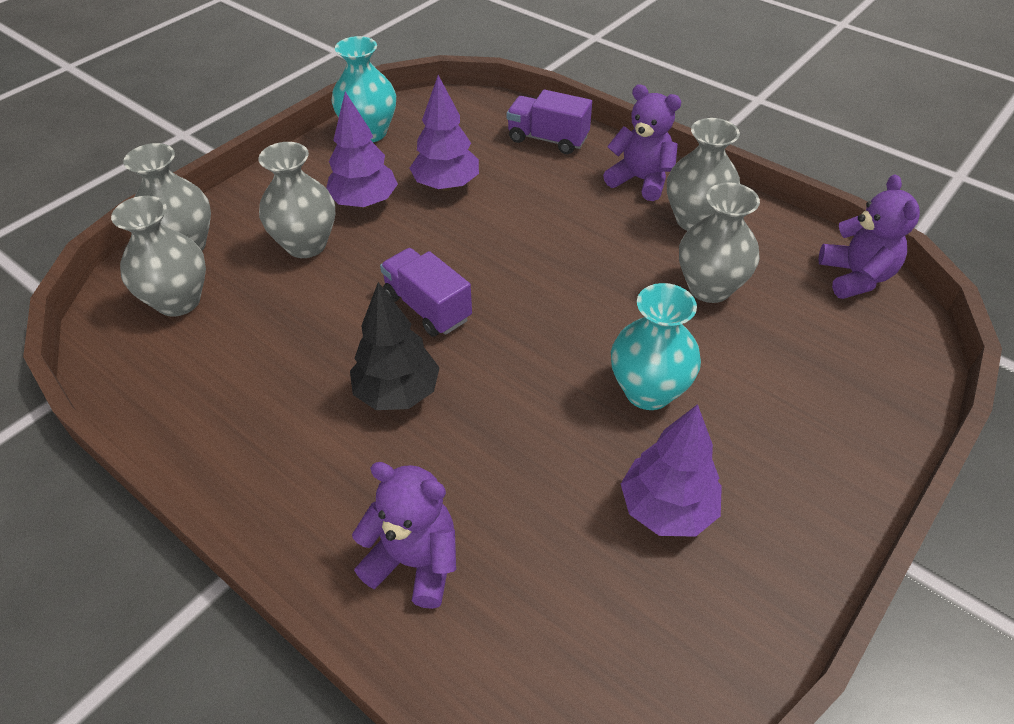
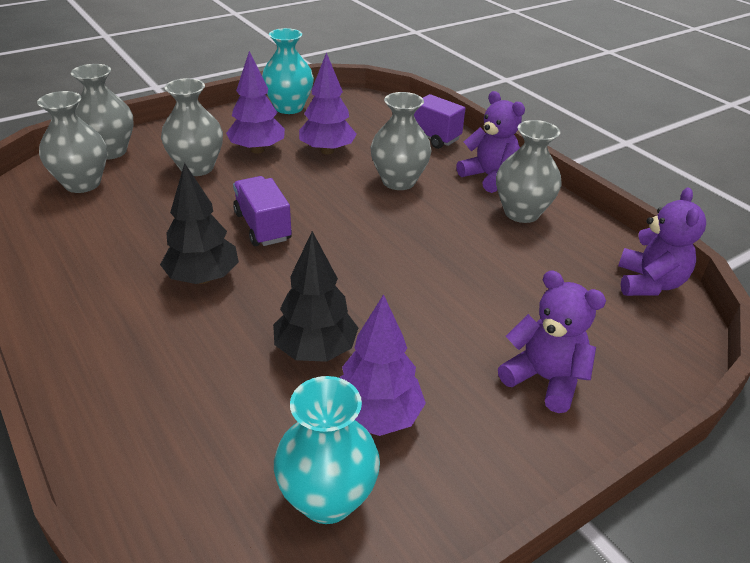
camera: 15 degrees right, 10 degrees down
(414, 562) = (141, 398): purple teddy bear -> purple teddy bear (544, 379)
(567, 450) = (315, 350): none -> black tree
(648, 391) = (410, 325): turquoise vase -> turquoise vase (327, 499)
(709, 288) = (507, 263): grey vase -> grey vase (398, 181)

